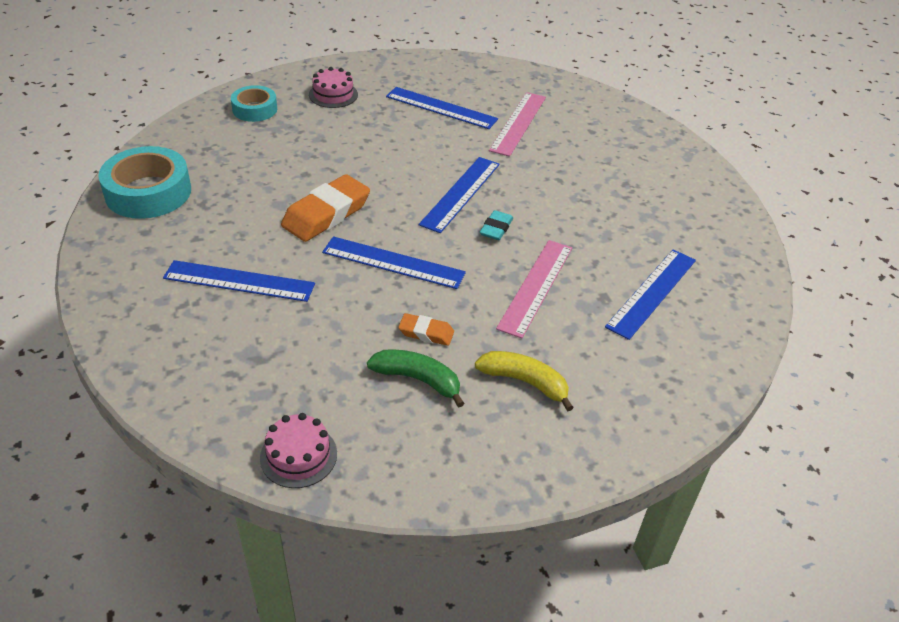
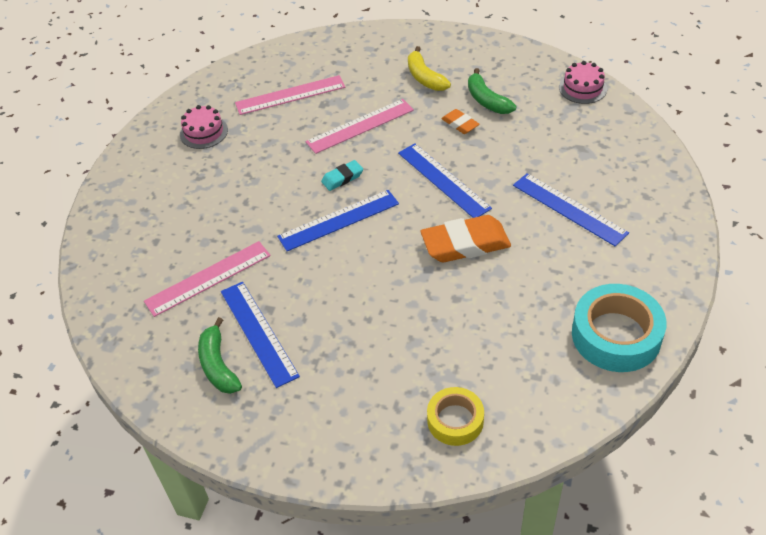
camera: 140 degrees left, 5 degrees up
(255, 109) = (455, 420): turquoise tape -> yellow tape
(333, 94) = (352, 407): pink cake -> pink cake (204, 132)
(448, 86) = (218, 365): none -> green banana
(652, 293) = (290, 95): blue ruler -> pink ruler

